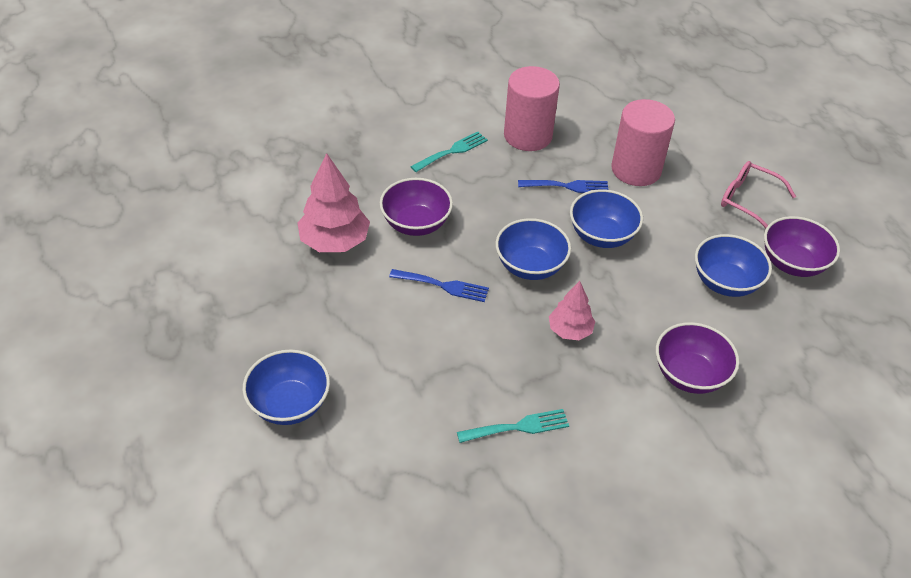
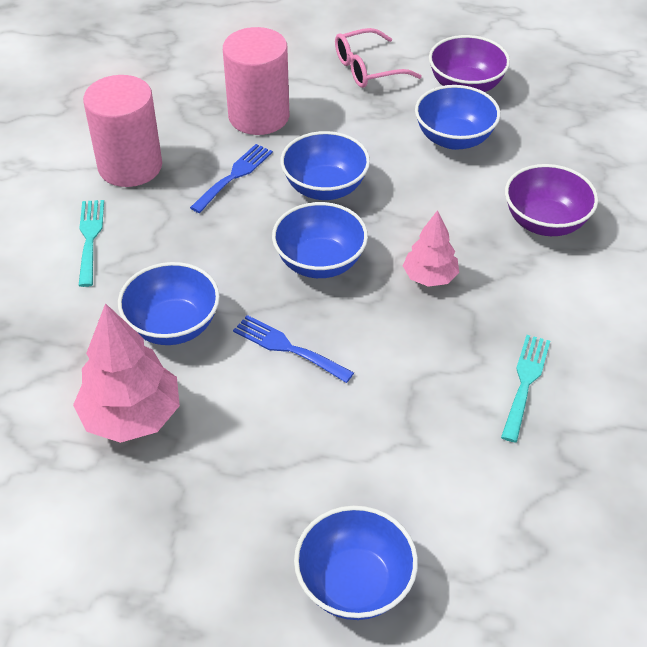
camera: 55 degrees left, 0 degrees up
(416, 224) = (173, 326): purple bowl -> blue bowl
(443, 286) = (287, 348): blue fork -> blue fork turned 105 degrees counterclockwise

